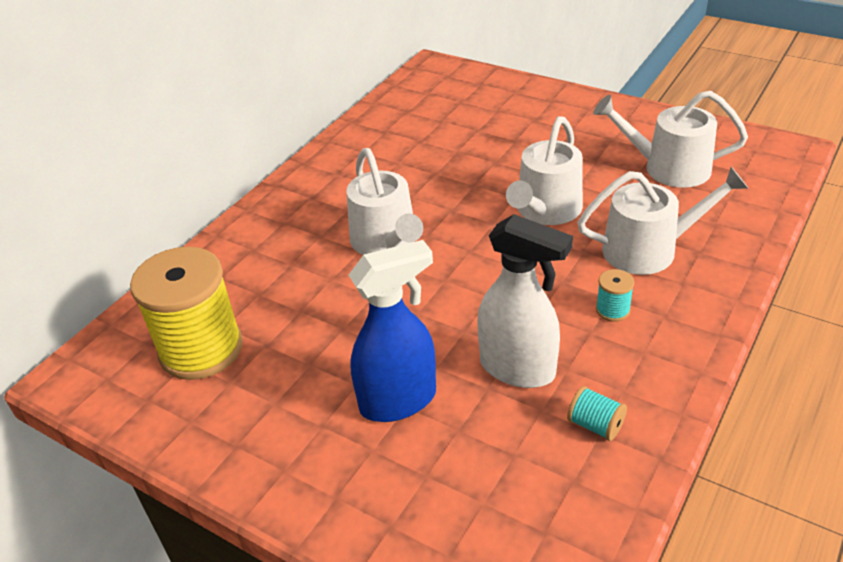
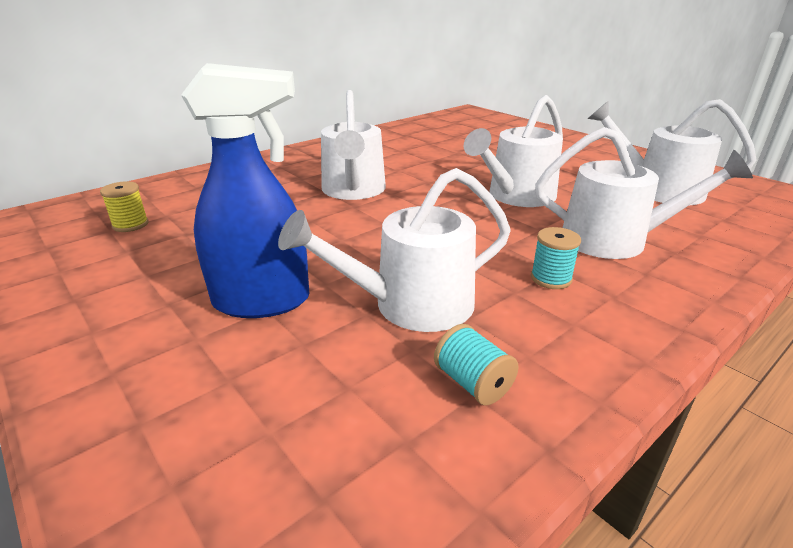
camera: 15 degrees right, 10 degrees down
(201, 349) = (130, 225): yellow spool -> yellow spool, size x0.41
(518, 369) = (411, 304): white spray bottle -> white watering can

